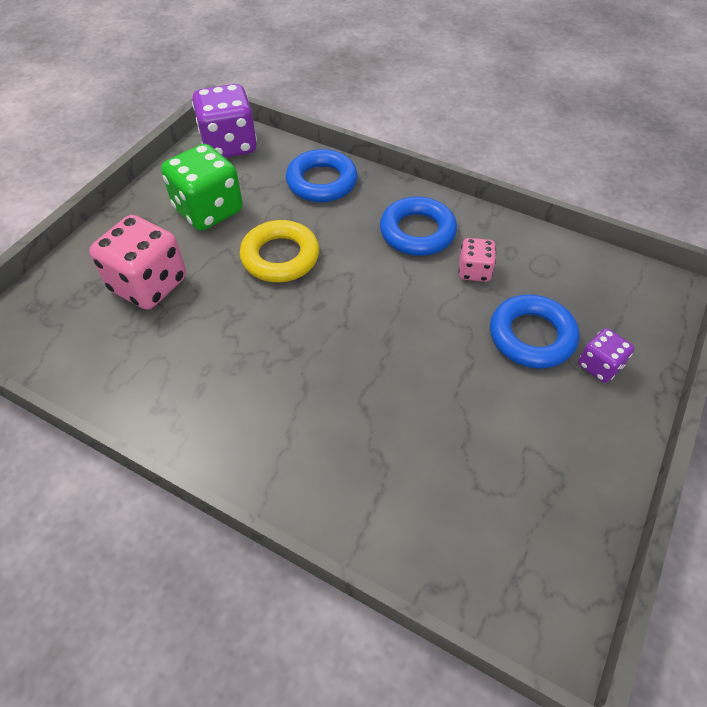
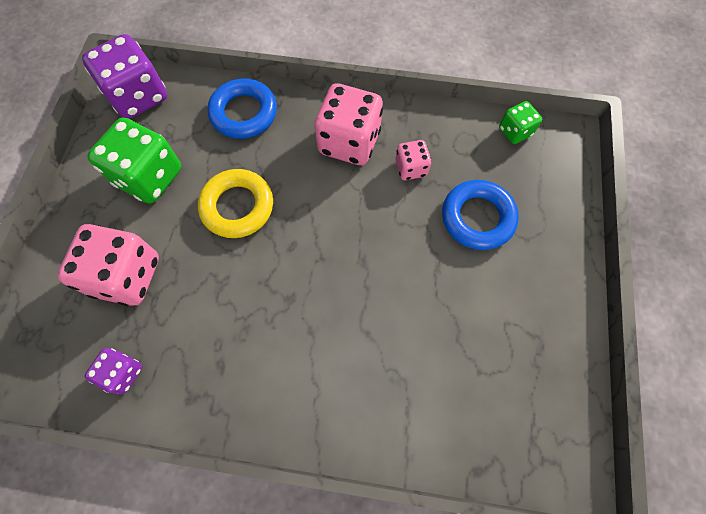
camera: 20 degrees left, 15 degrees up
(417, 232) = (349, 142): blue ring -> pink dice
(599, 366) = (537, 228): purple dice -> purple dice (123, 373)
(605, 268) = (515, 131): none -> green dice

